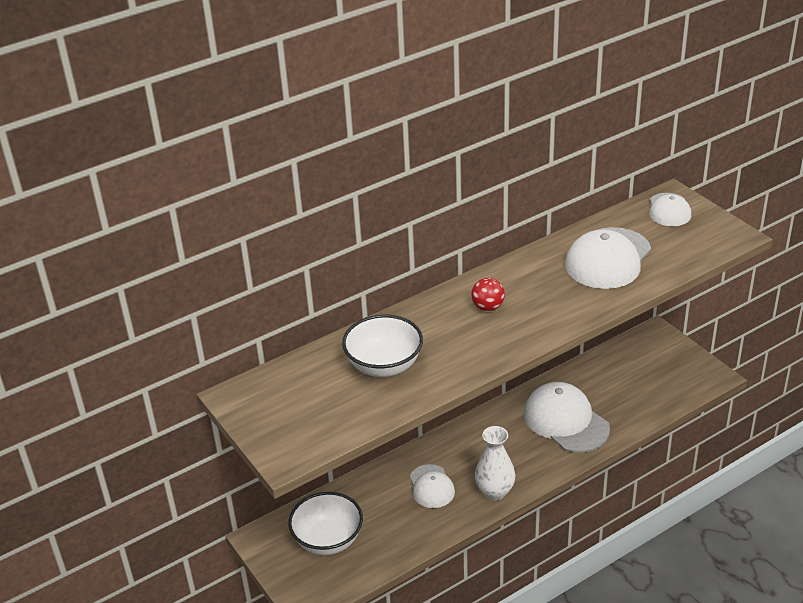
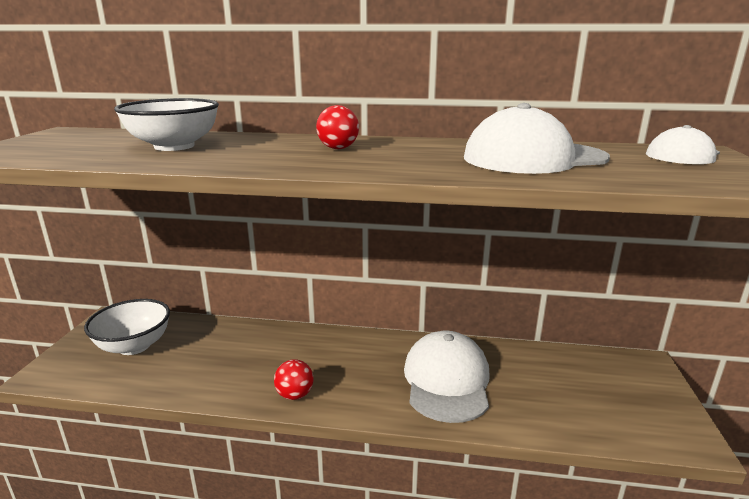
camera: 40 degrees right, 15 degrees down
(431, 486) = (258, 358): white cap -> none
(495, 492) = (295, 395): white vase -> red ball

